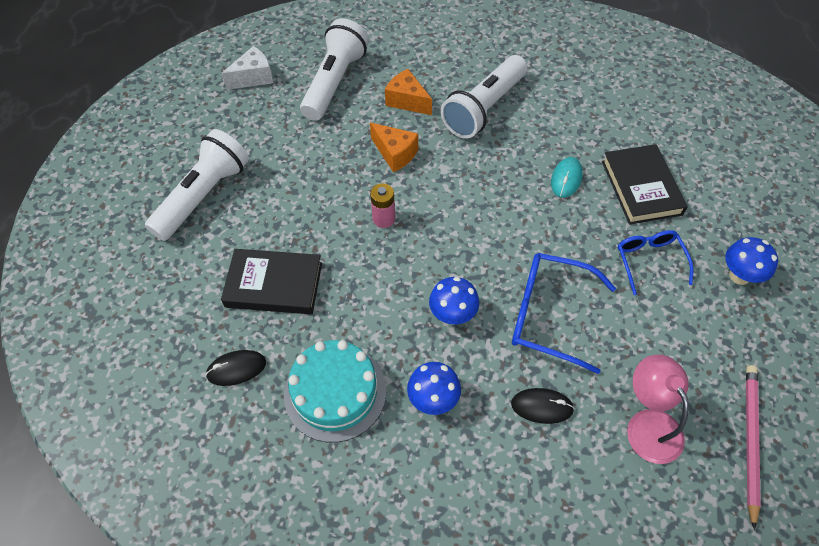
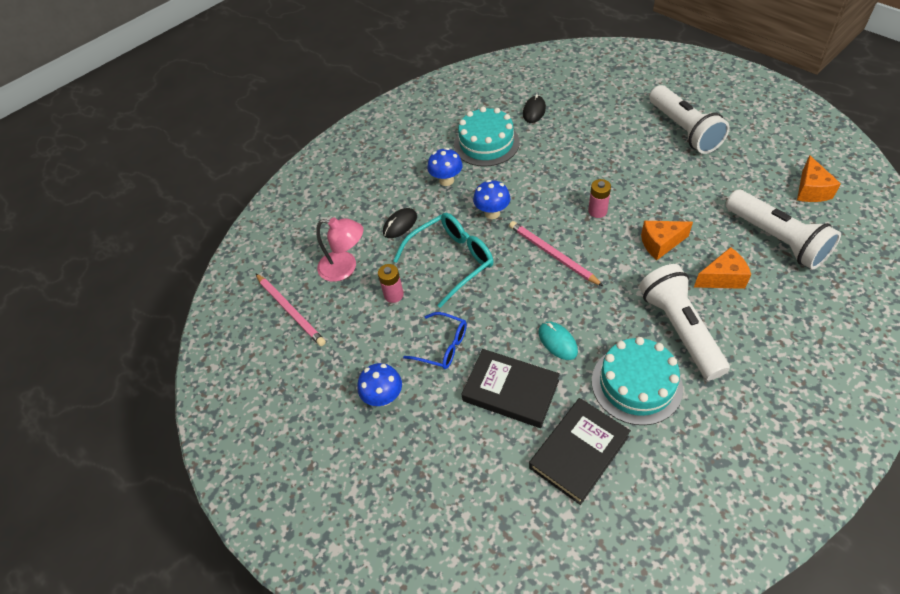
camera: 130 degrees right, 5 degrees down
(254, 77) = (811, 190): white cheese -> orange cheese
(274, 285) = (581, 141): black book -> black book (579, 452)
(471, 229) = (552, 255): none -> pink pencil
(550, 315) = (451, 261): blue glasses -> turquoise glasses
(559, 114) = (636, 384): none -> turquoise cake
(636, 343) = (394, 295): none -> pink battery

